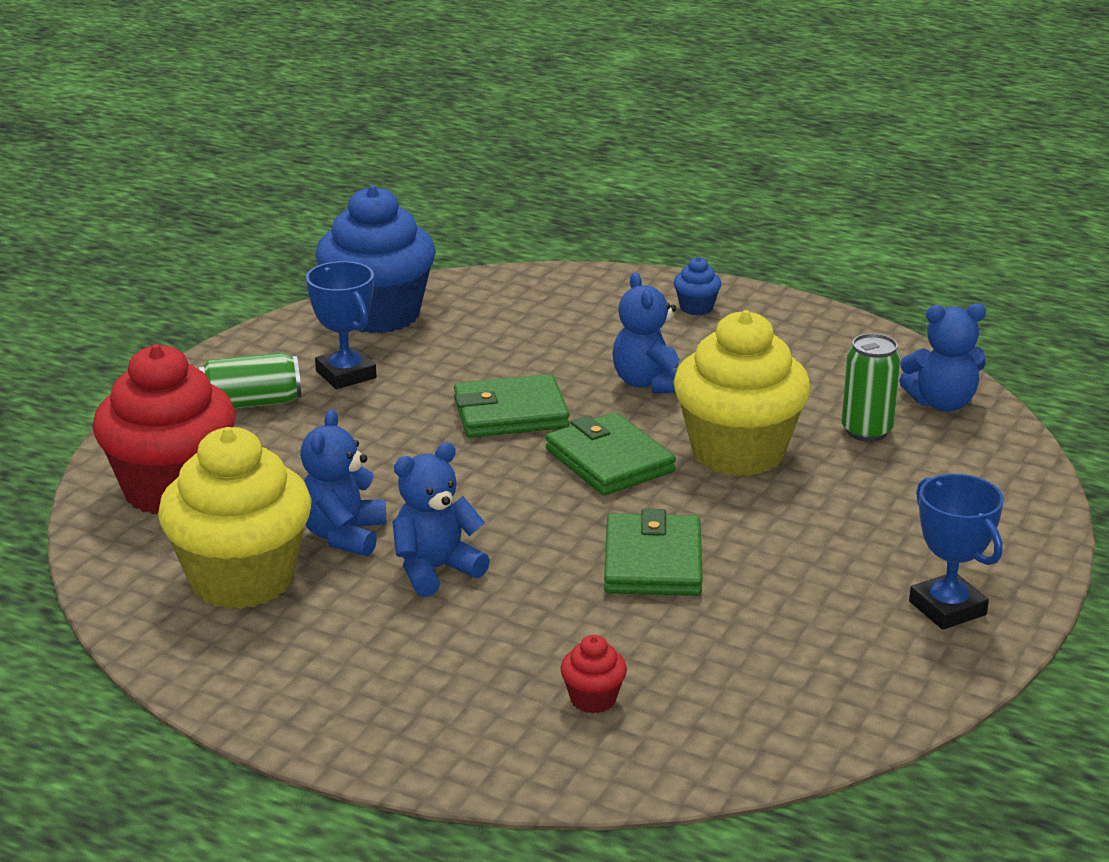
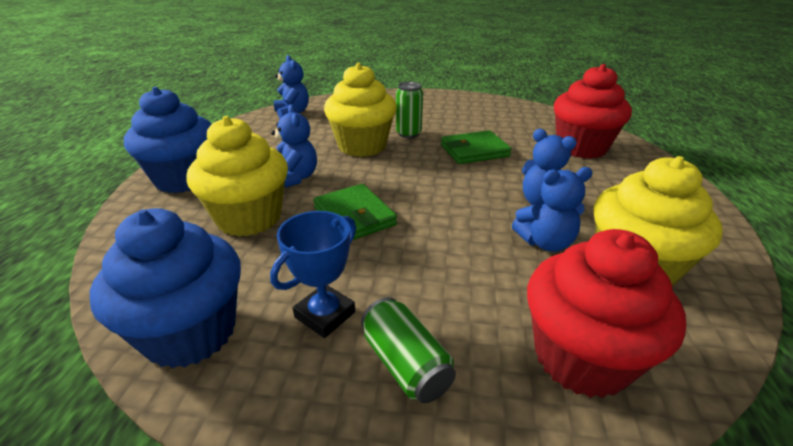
camera: 110 degrees left, 5 degrees up
(558, 346) = (249, 218): none -> yellow cupcake
(593, 699) = (581, 148): red cupcake -> red cupcake, size x2.47
(609, 461) = (392, 175): green wallet -> none
(649, 383) = (295, 178): blue teddy bear -> blue teddy bear turned 75 degrees counterclockwise
(696, 308) = (184, 179): blue cupcake -> blue cupcake, size x2.47
(866, 431) = (326, 123): green can -> green can (408, 134)
(947, 608) = (450, 102): blue trophy -> none

